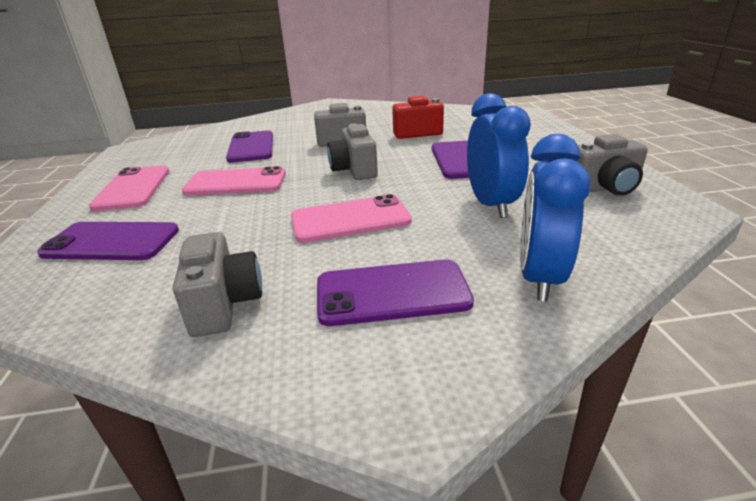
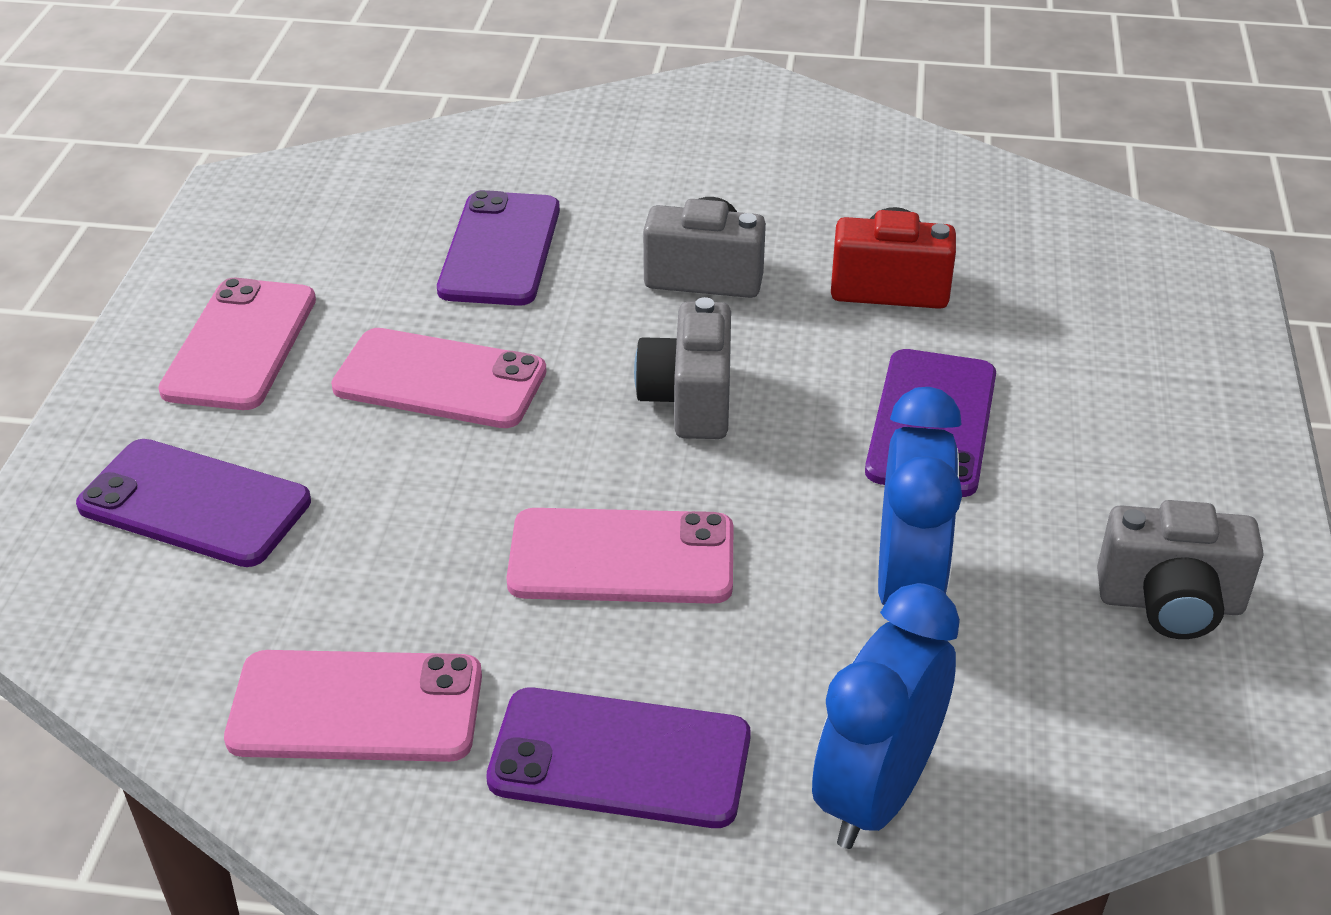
camera: 15 degrees right, 10 degrees up
(224, 304) = (356, 707): grey camera -> pink phone

